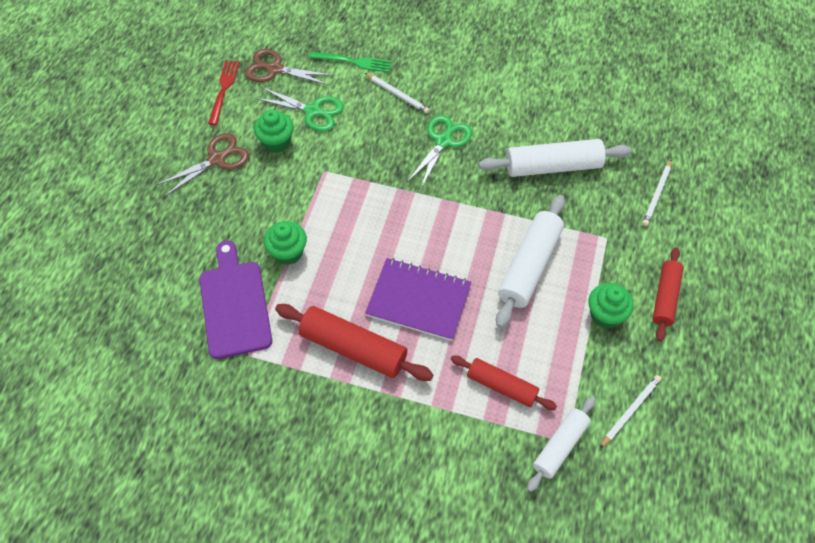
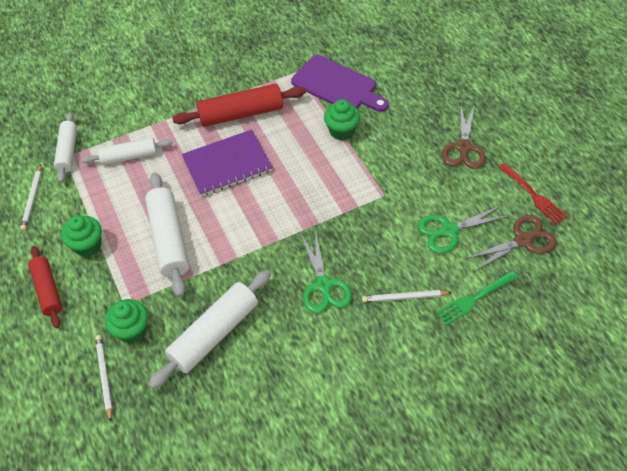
camera: 140 degrees right, 5 degrees down
(277, 142) = (442, 188): green cupcake -> green cupcake (132, 330)
(501, 386) = (129, 156): red rolling pin -> white rolling pin

